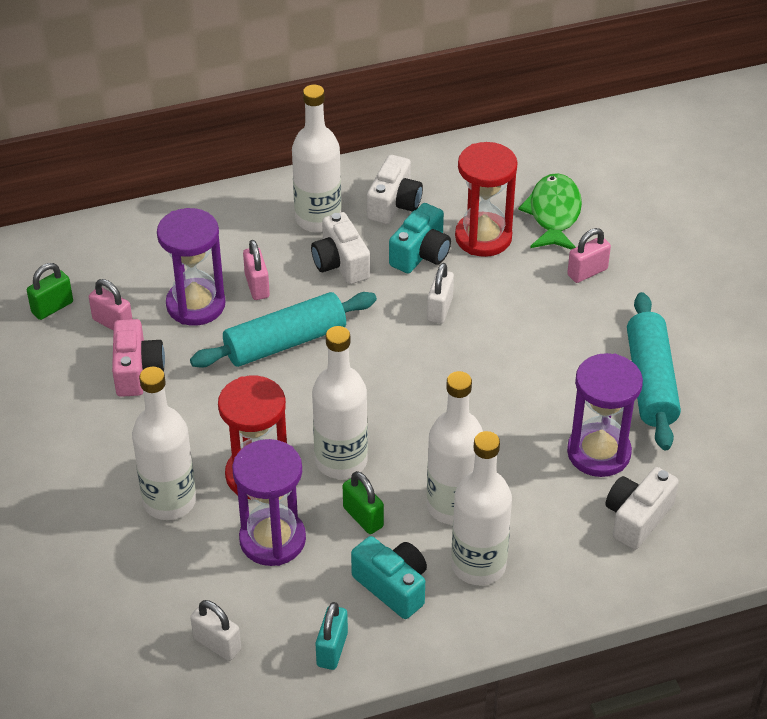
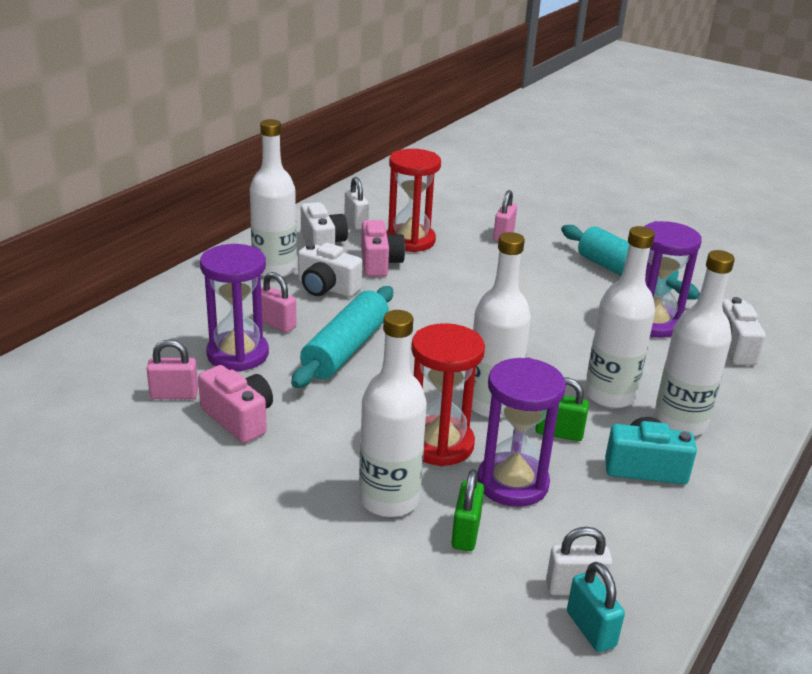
camera: 40 degrees left, 15 degrees down
(52, 307) = (98, 406): green padlock -> green padlock (466, 533)
(332, 649) = (666, 536): turquoise padlock -> turquoise padlock (591, 629)
(421, 254) = (379, 263): turquoise camera -> pink camera
(439, 309) = (435, 288): white padlock -> white padlock (356, 222)
(554, 214) = (440, 215): green fish -> none

